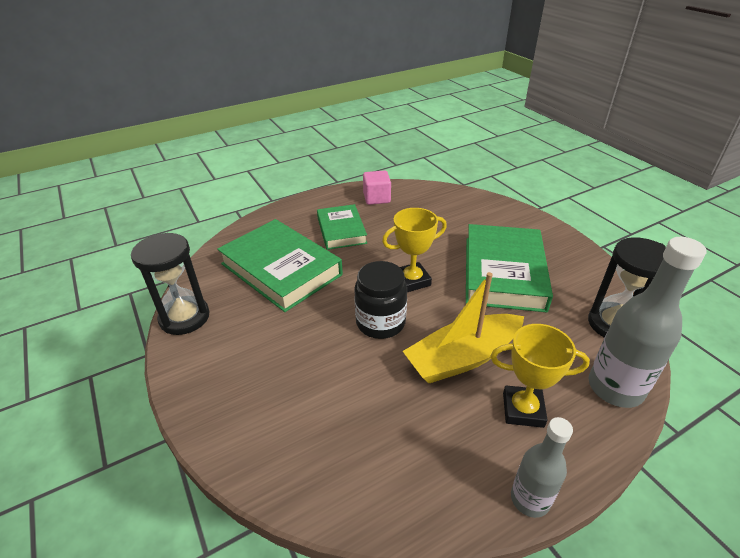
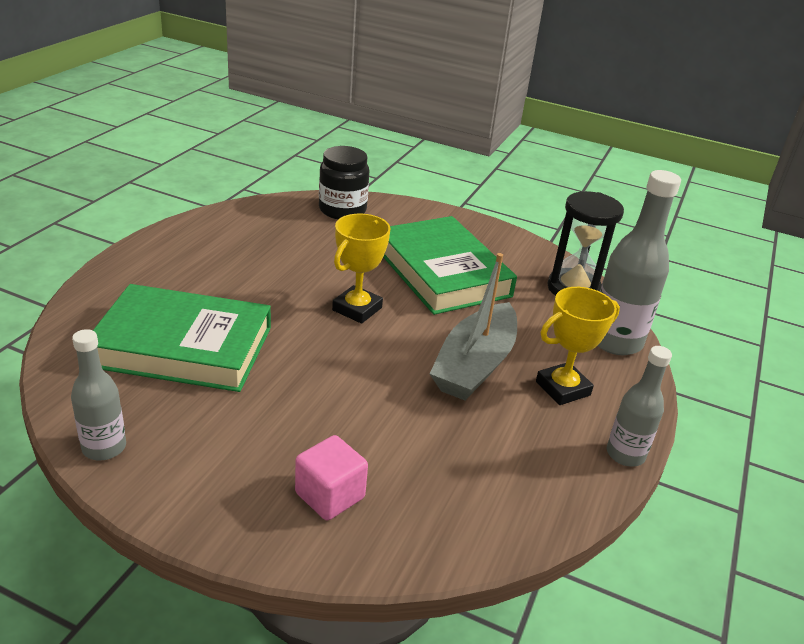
camera: 40 degrees left, 5 degrees down
(184, 317) = (104, 447): black hourglass -> grey bottle
(341, 230) = (218, 278): green book -> none
(376, 198) = (226, 229): pink cube -> pink cube (330, 495)
(380, 322) = (363, 362): black jar -> black jar (342, 210)
(462, 358) = (475, 365): yellow boat -> grey boat

